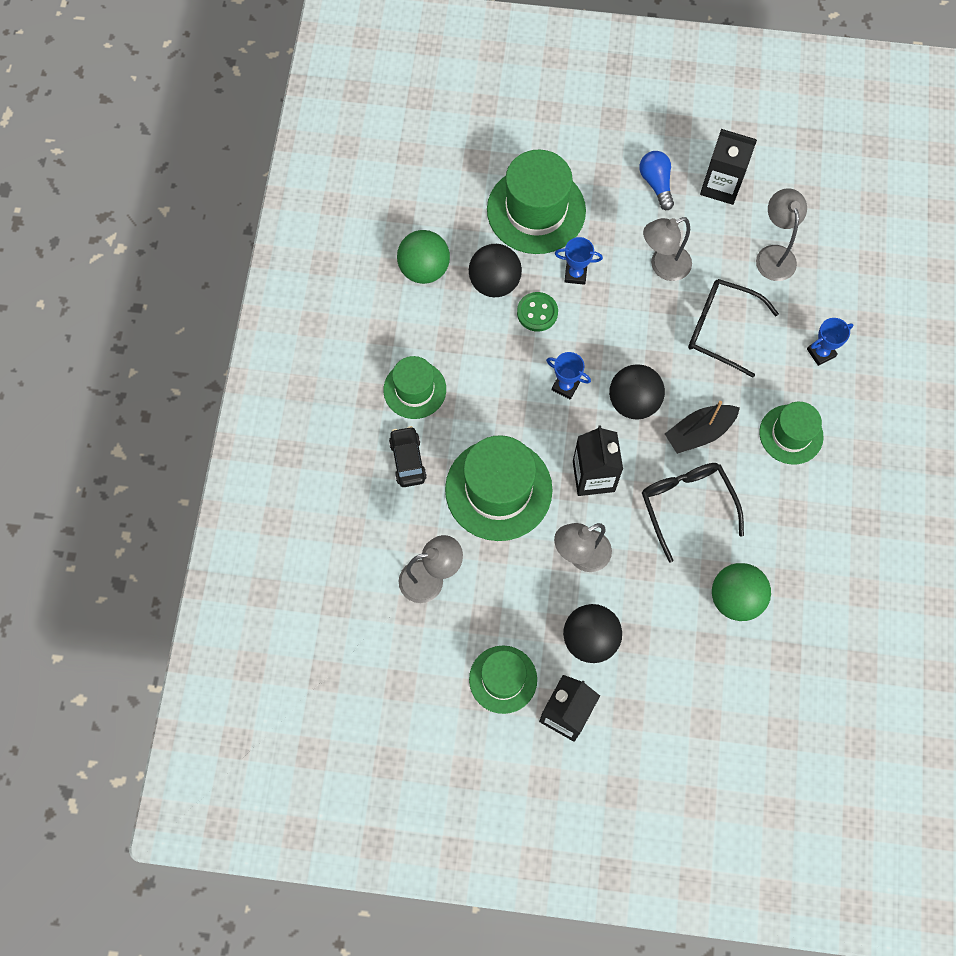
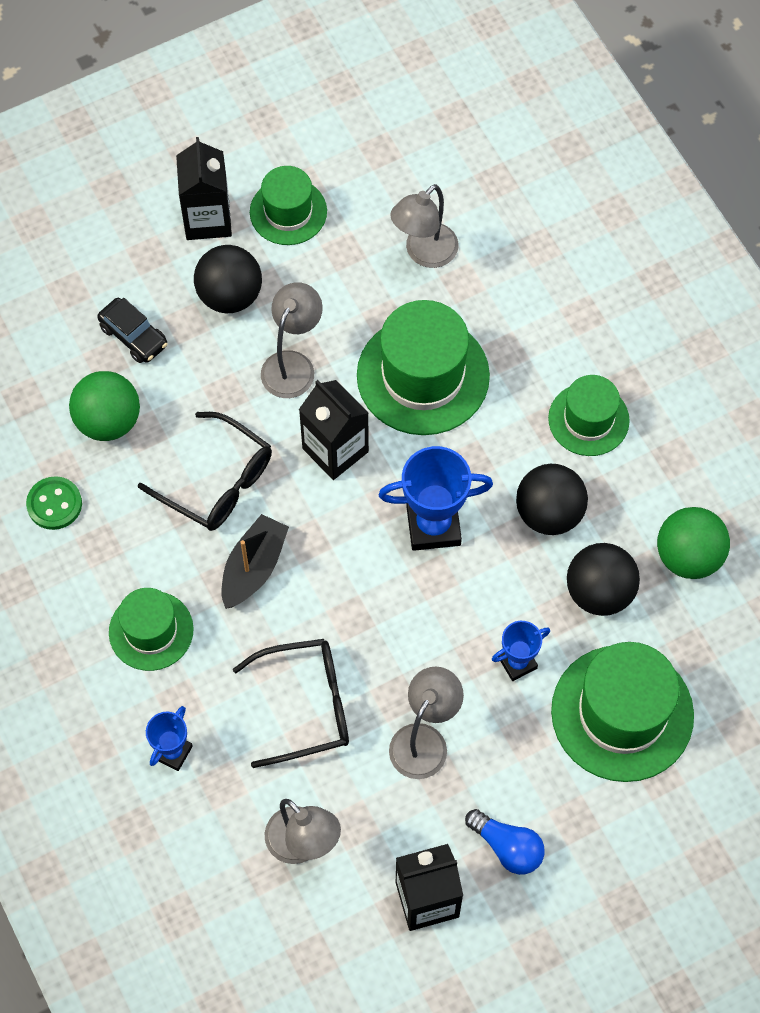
camera: 145 degrees right, 5 degrees down
(408, 460) = (536, 346): black car -> black car (134, 336)
(537, 312) = (526, 588): green button -> green button (54, 504)
(565, 386) = (433, 526): blue trophy -> blue trophy, size x1.74
(633, 402) = (348, 556): black ball -> black ball (549, 513)

